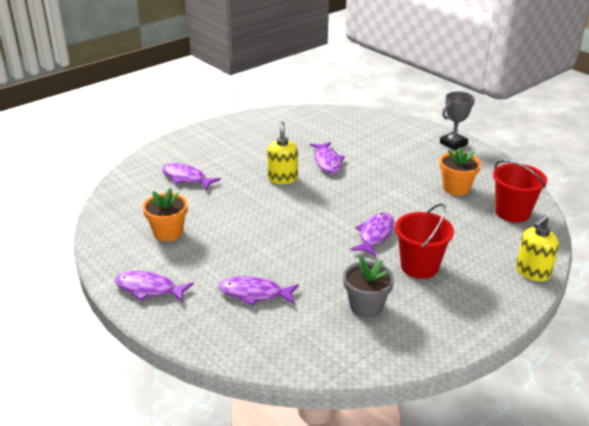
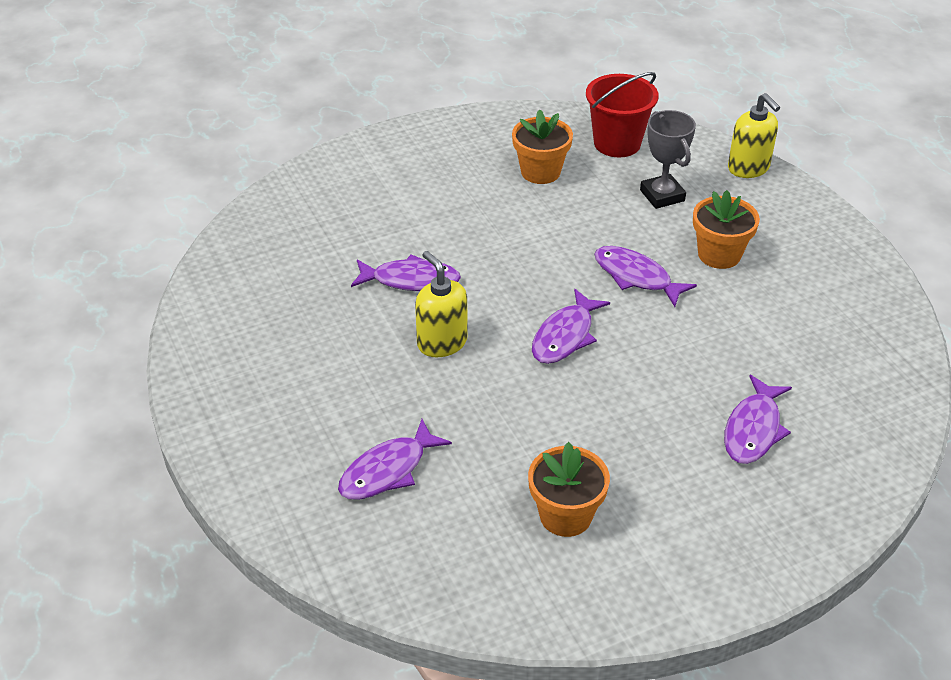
camera: 75 degrees left, 10 degrees up
(149, 289) = (723, 556): purple fish -> purple fish (565, 336)
(282, 178) = (442, 342): yellow soap dispenser -> yellow soap dispenser turned 45 degrees clockwise
(366, 306) = (796, 323): grey flower pot -> none
(419, 266) = (719, 254): red bucket -> orange flower pot
(453, 144) = (415, 140): grey trophy -> grey trophy (662, 195)

